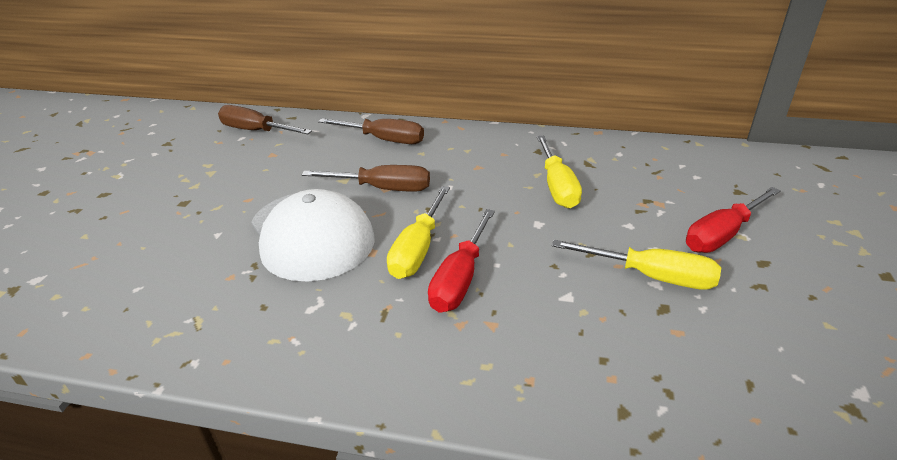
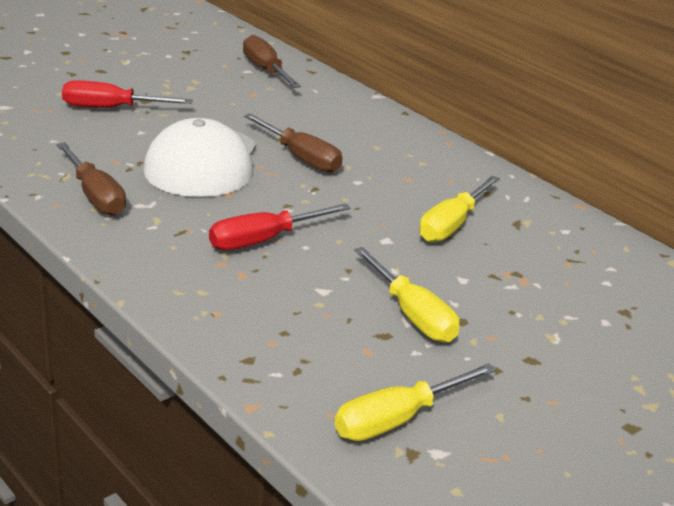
camera: 35 degrees right, 5 degrees down
(384, 140) = (361, 123): brown screwdriver -> brown screwdriver (95, 196)
(417, 250) = (262, 209): yellow screwdriver -> yellow screwdriver (396, 420)
(721, 235) = (534, 326): red screwdriver -> red screwdriver (110, 108)

